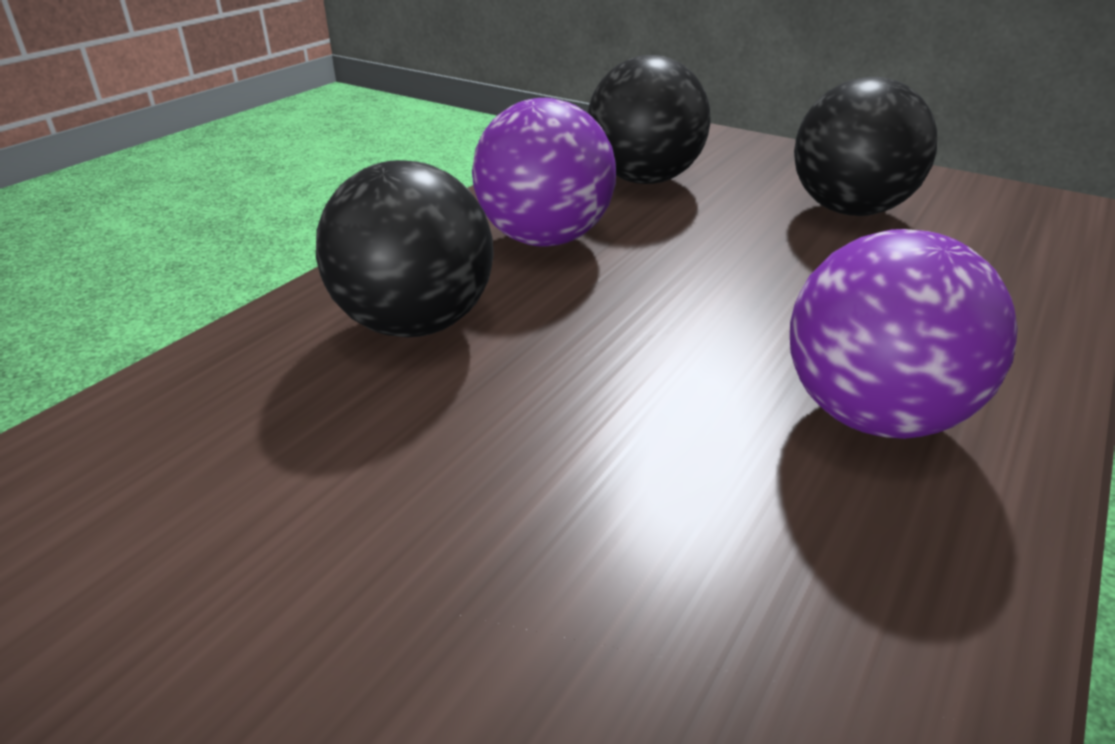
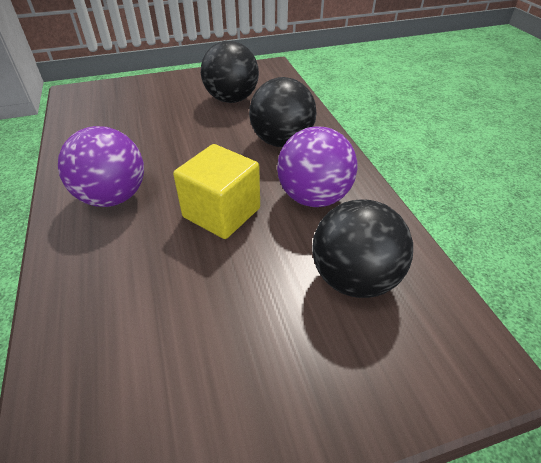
camera: 130 degrees right, 10 degrees up
(697, 288) = (221, 213): none -> yellow cube
(849, 210) = (213, 343): black ball -> black ball (231, 99)

